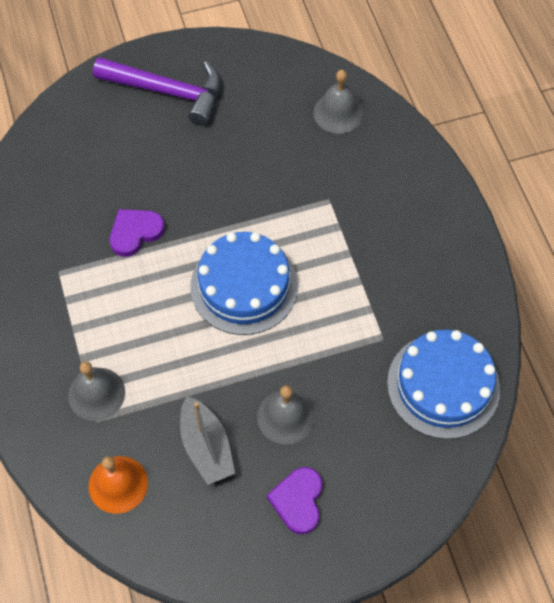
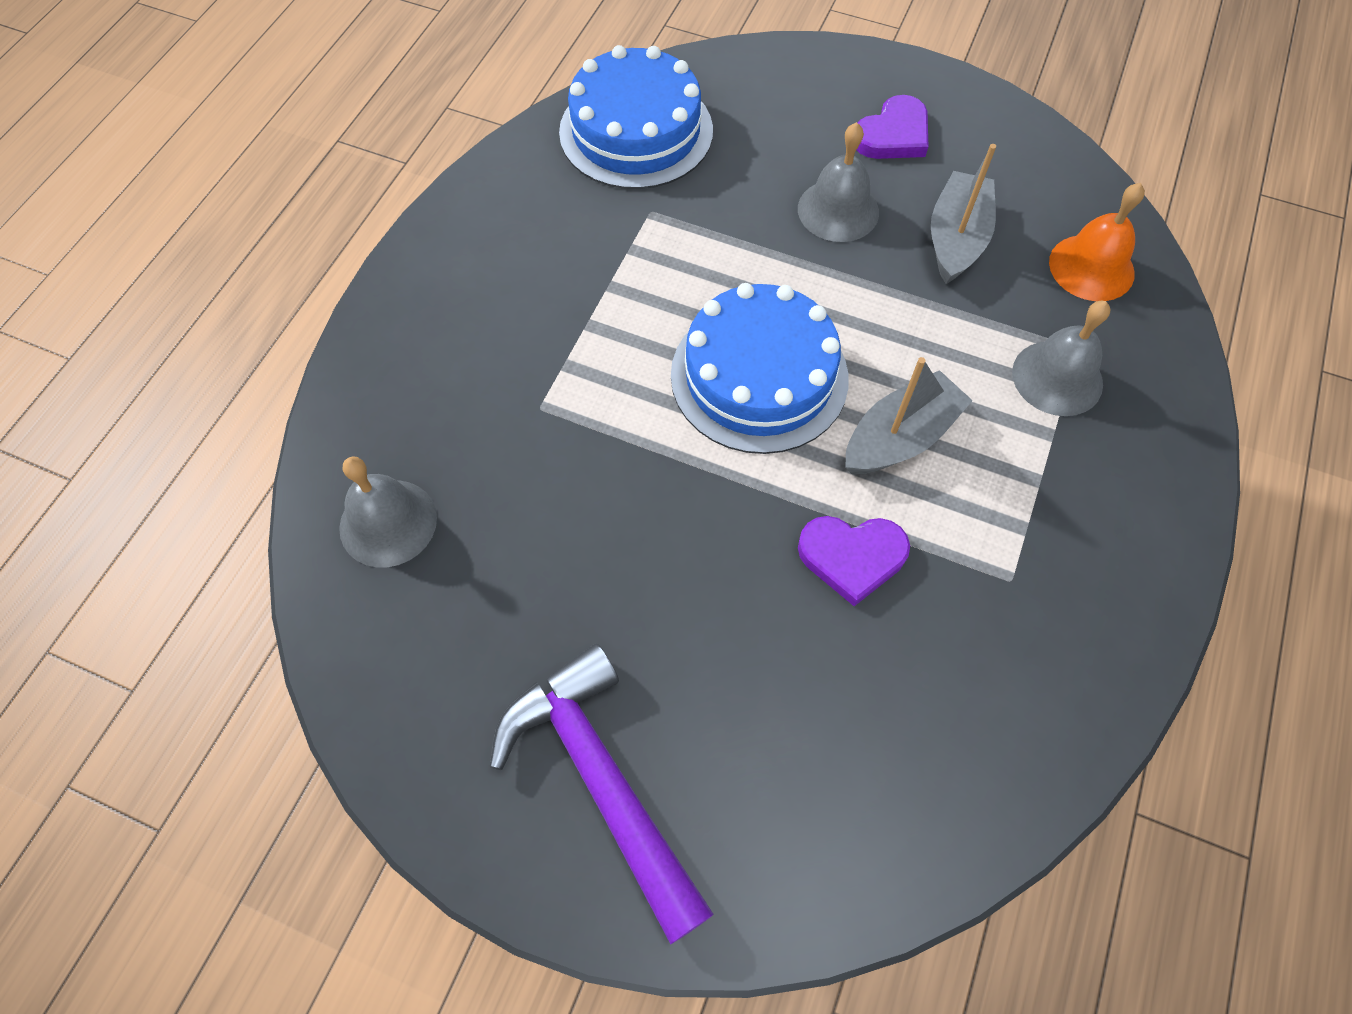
camera: 140 degrees left, 0 degrees up
(153, 303) = (900, 437): none -> grey boat

